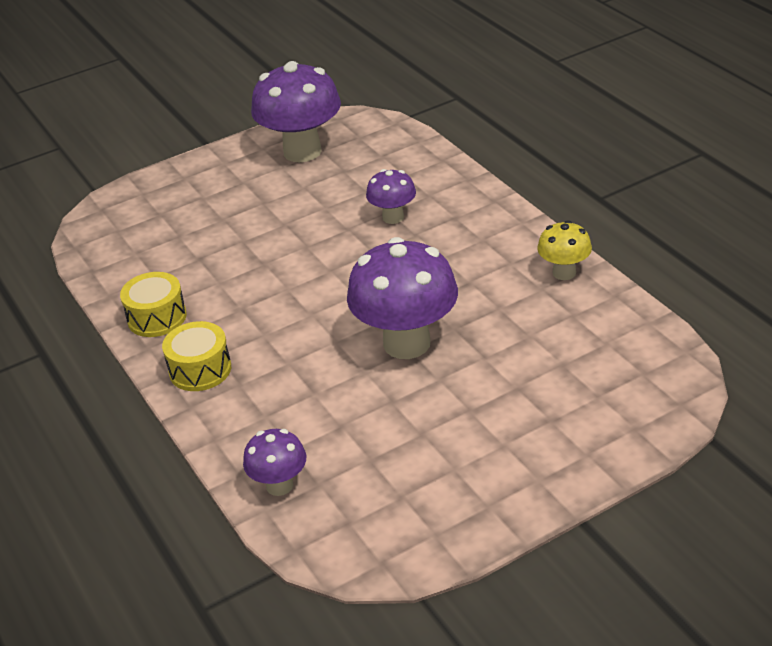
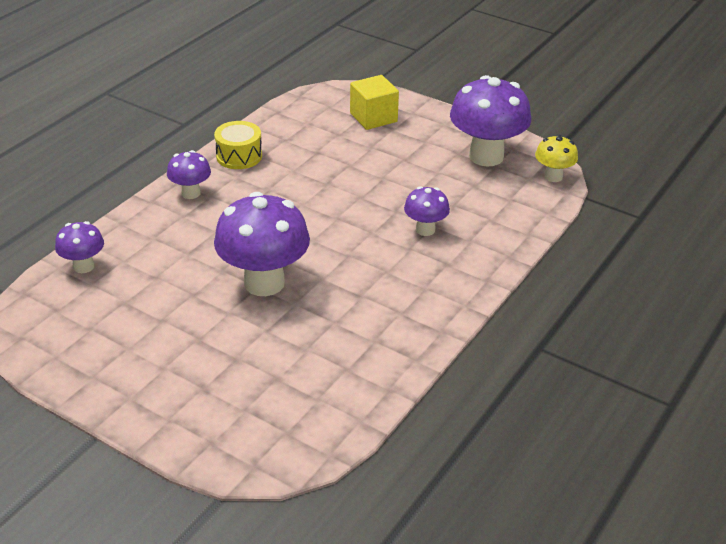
camera: 60 degrees right, 0 degrees up
(169, 205) = (373, 117): none -> yellow cube
(200, 370) = (191, 193): yellow drum -> purple mushroom
(564, 273) = (404, 349): yellow mushroom -> yellow mushroom (553, 176)

